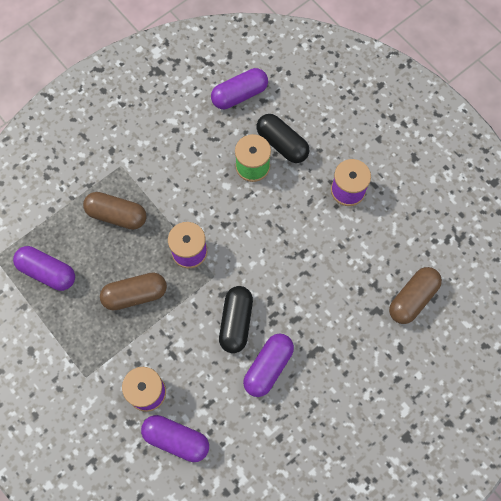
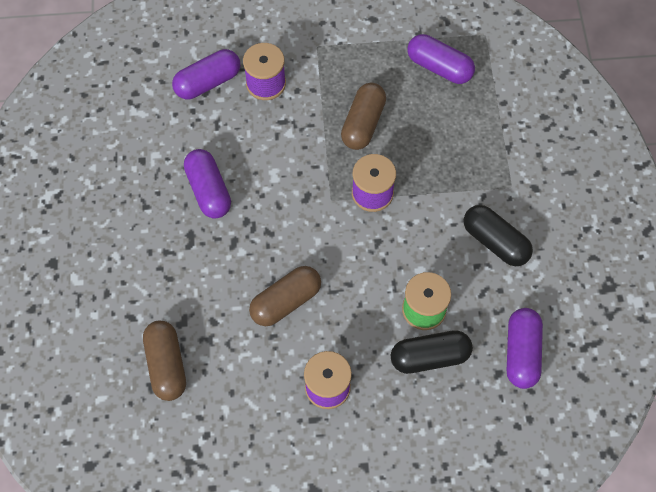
camera: 125 degrees right, 5 degrees down
(47, 272) = (439, 67): purple capsule -> purple capsule turned 60 degrees clockwise
(117, 215) = (457, 153): brown capsule -> brown capsule (286, 301)
(236, 322) = (271, 190): black capsule -> black capsule (495, 242)

